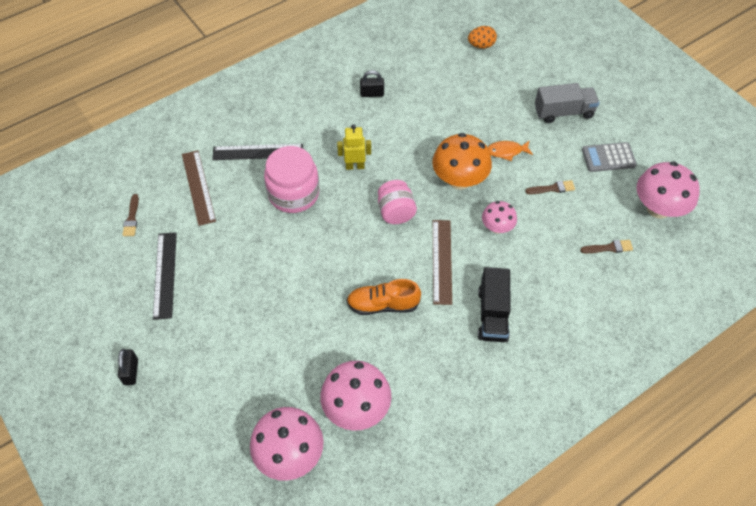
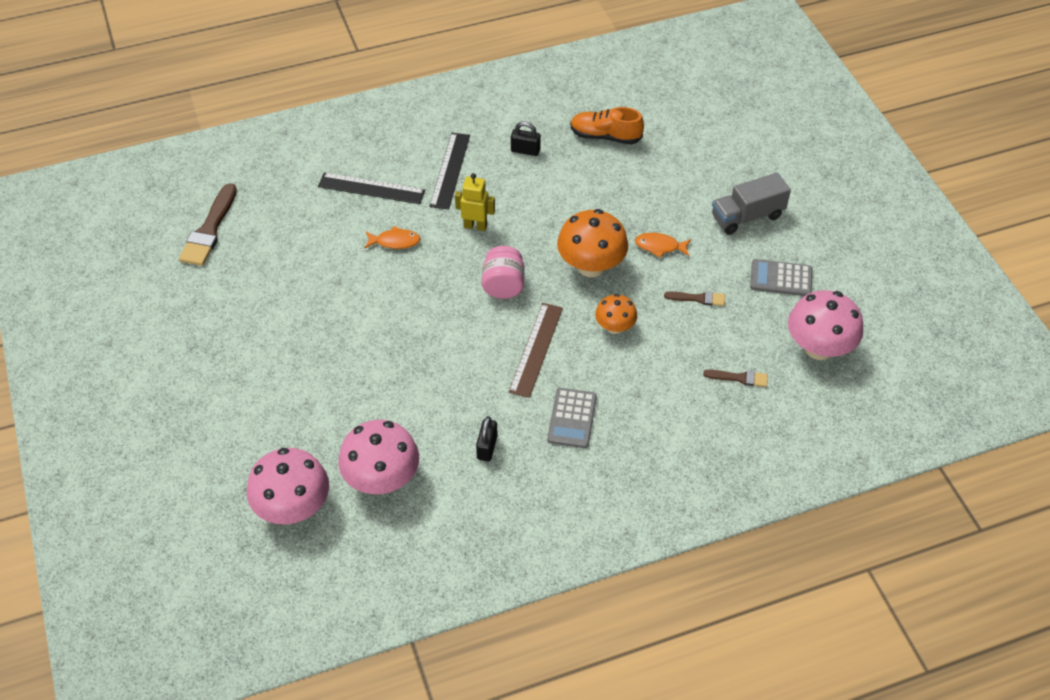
camera: 15 degrees right, 5 degrees down
(131, 372) = (156, 386): black padlock -> black padlock (487, 447)
(132, 218) = (209, 230): brown brush -> brown brush, size x1.88
(165, 275) = (224, 296): black ruler -> black ruler (450, 170)
(198, 187) = (292, 212): brown ruler -> none
(293, 194) = (395, 241): pink jar -> orange fish
(383, 305) = (451, 380): orange shoe -> orange shoe (605, 136)
(481, 45) = (677, 121): orange egg -> none
(492, 314) = (572, 418): black truck -> grey calculator
(497, 227) = (615, 327): pink mushroom -> orange mushroom
(563, 112) = (747, 216): grey truck -> grey truck turned 150 degrees clockwise

